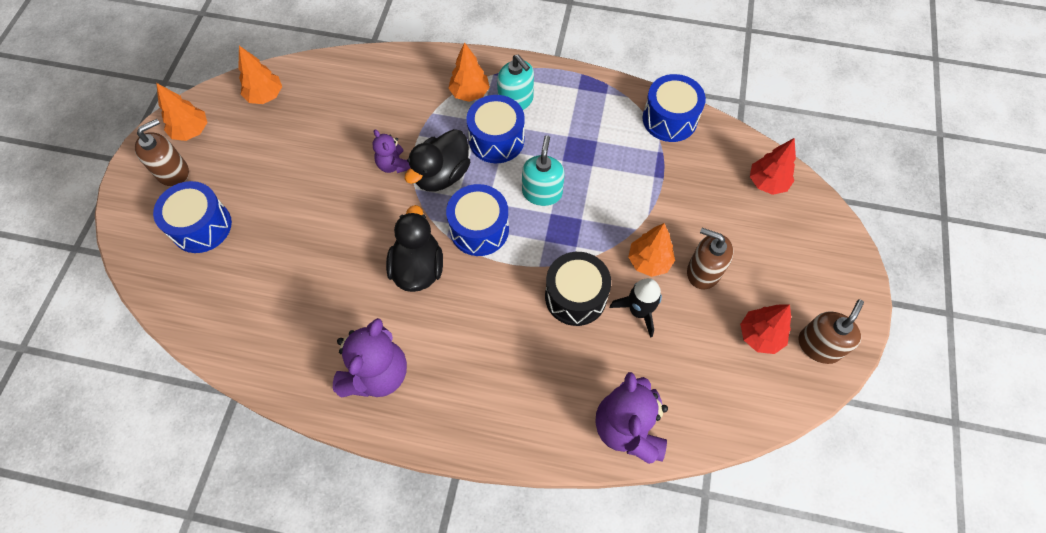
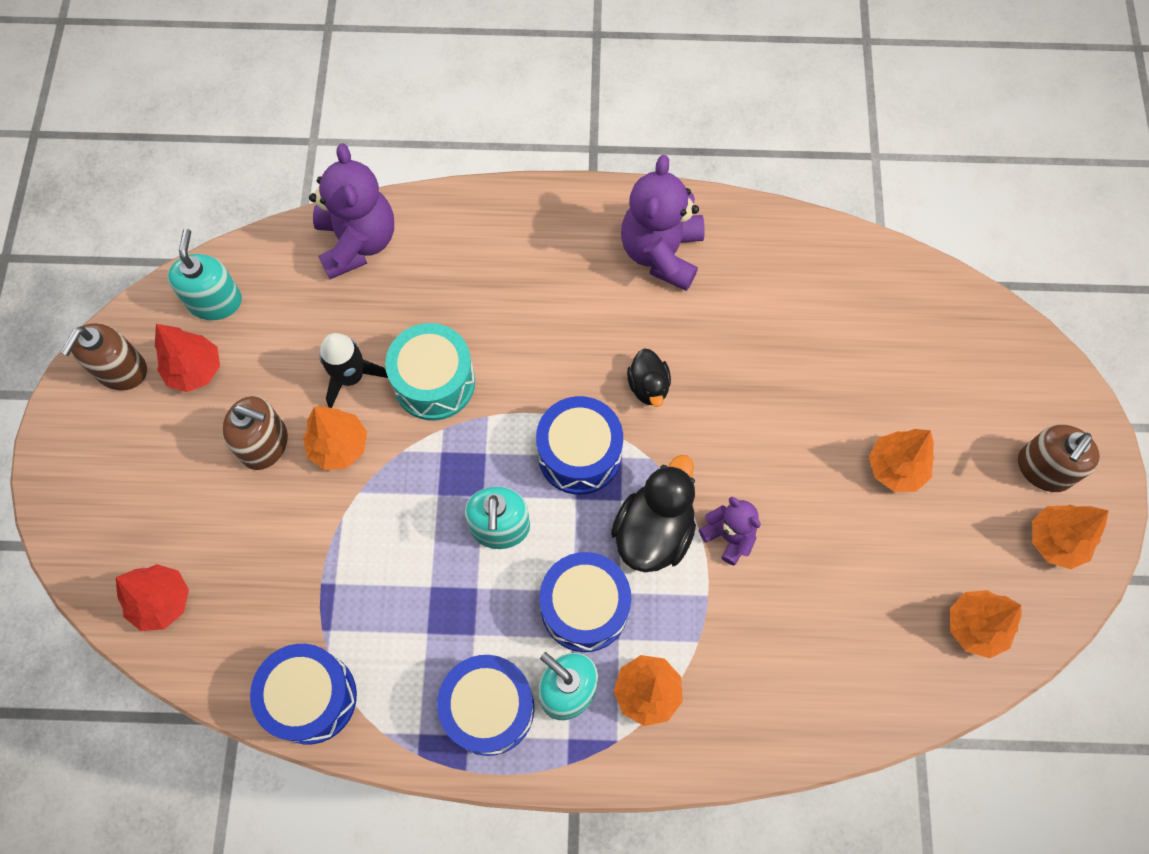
camera: 170 degrees right, 5 degrees up
(201, 226) = (959, 395): blue drum -> blue drum (489, 708)
(269, 187) = (895, 468): none -> orange tree
(418, 268) = (648, 386): black duck -> black duck, size x0.58
(575, 296) = (434, 382): black drum -> turquoise drum
(749, 392) = (215, 301): none -> turquoise soap dispenser

